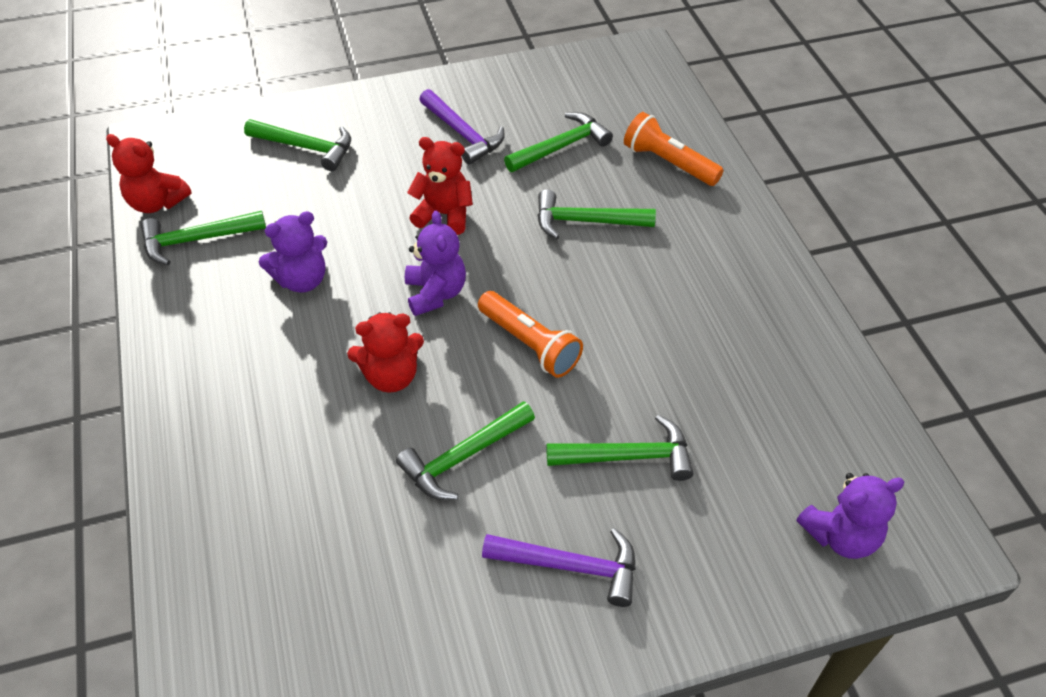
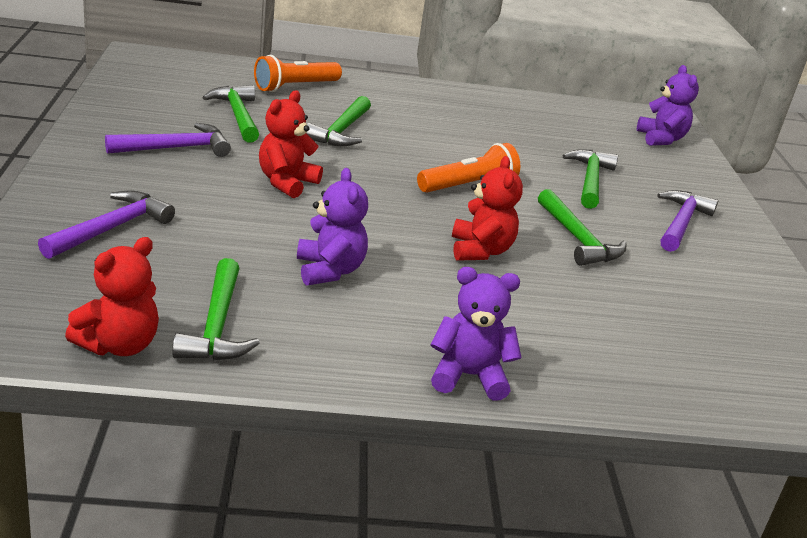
camera: 80 degrees left, 20 degrees down
(306, 147) = (111, 228): green hammer -> purple hammer
(435, 293) = (389, 209): purple teddy bear -> purple teddy bear (468, 376)

